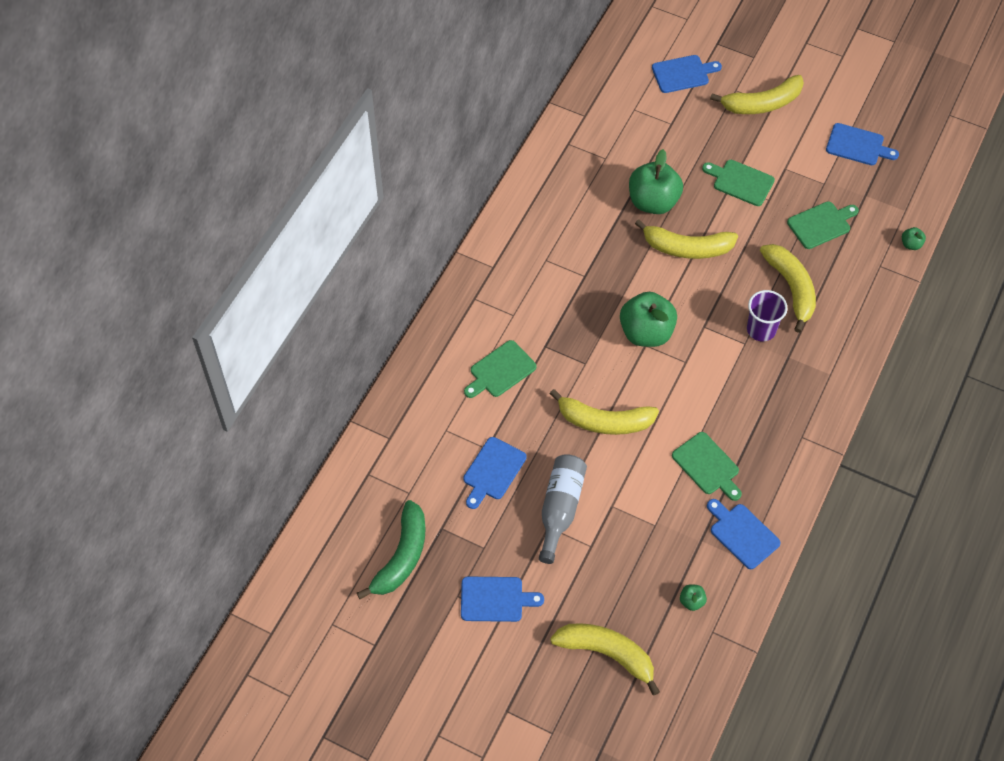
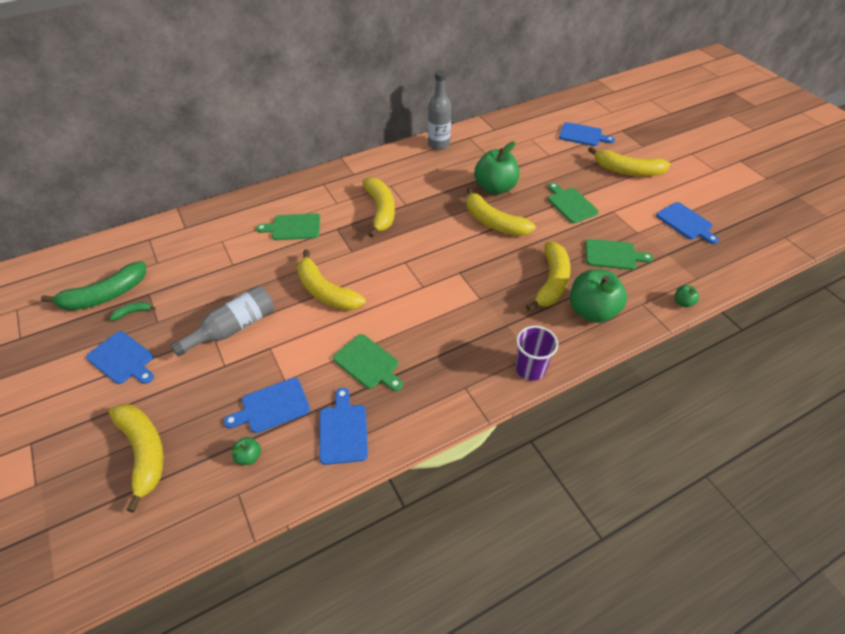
camera: 35 degrees right, 10 degrees down
(450, 554) = (133, 312): none -> green banana
(493, 471) = (220, 279): blue cutting board -> blue cutting board (272, 406)
(545, 173) = (438, 144): none -> grey bottle
(567, 298) = (380, 211): none -> yellow banana
(646, 332) = (413, 255): green apple -> green apple (592, 311)
(707, 466) = (368, 363): green cutting board -> green cutting board turned 45 degrees counterclockwise
(761, 329) = (502, 296): purple cup -> purple cup (530, 369)

